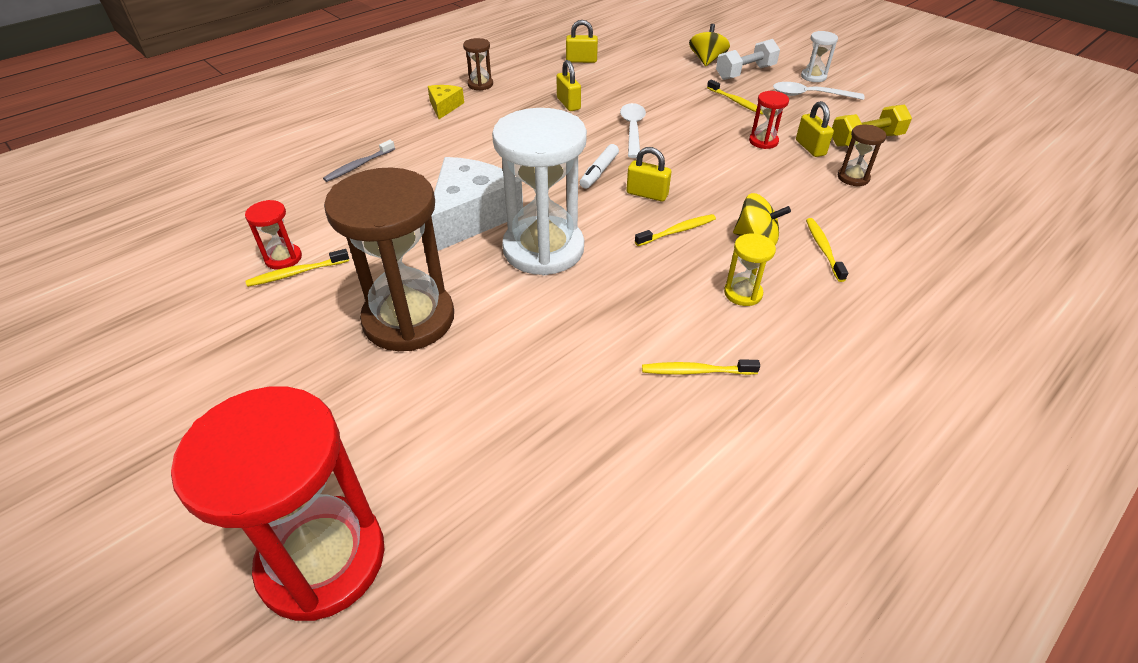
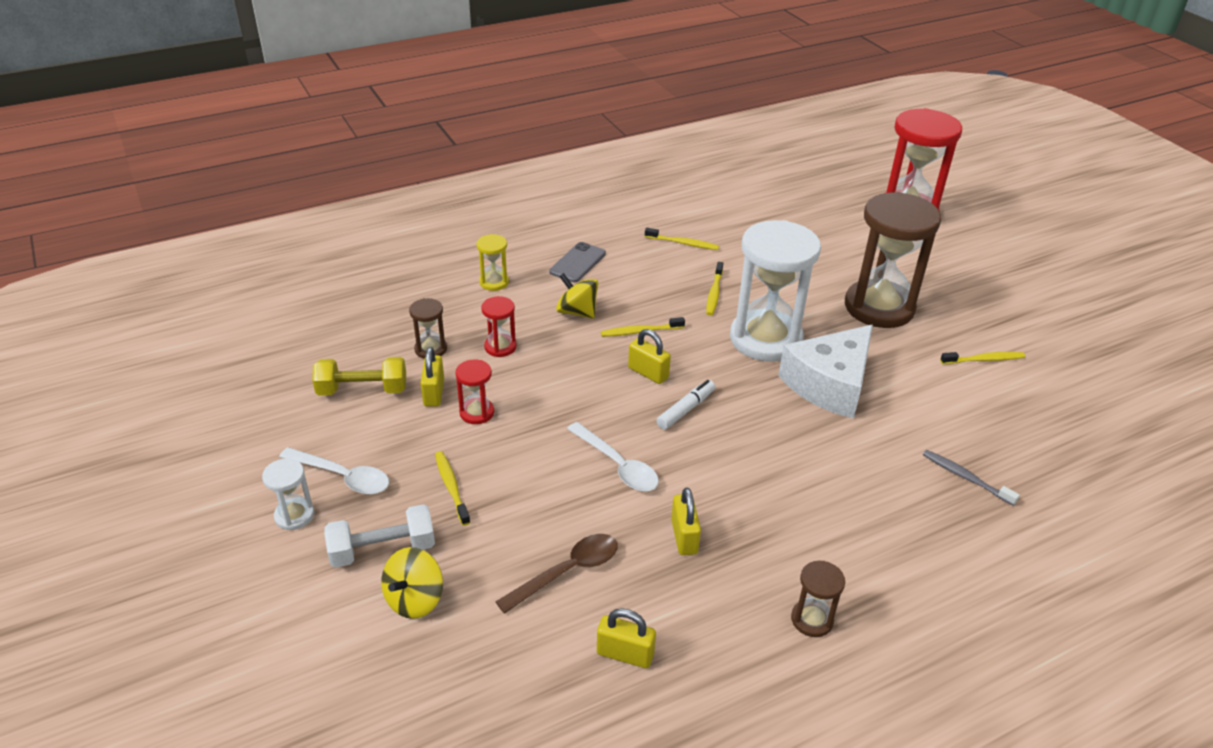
camera: 165 degrees left, 5 degrees down
(283, 258) = (1002, 376): red hourglass -> red hourglass (500, 347)
(359, 166) = (965, 477): grey toothbrush -> grey toothbrush turned 105 degrees counterclockwise
(444, 107) = (868, 572): yellow cheese -> none
(631, 81) = (568, 571): none -> brown spoon
(632, 129) = (618, 466): white spoon -> white spoon turned 60 degrees counterclockwise
(743, 293) = (620, 277): yellow hourglass -> yellow hourglass (494, 282)
(808, 303) = (578, 263): none -> grey phone
(823, 249) = (529, 294): yellow toothbrush -> yellow toothbrush (714, 293)

